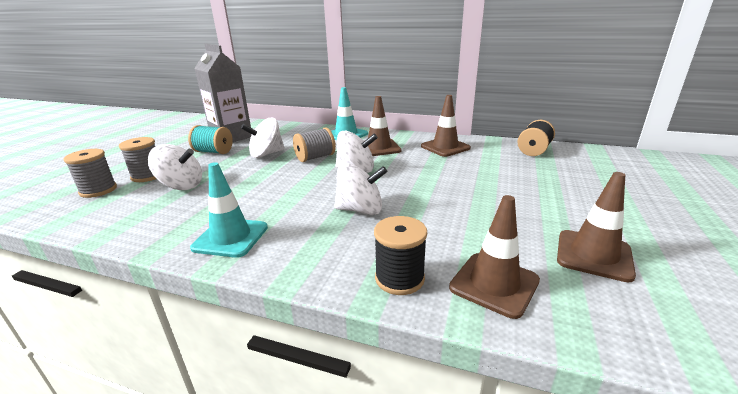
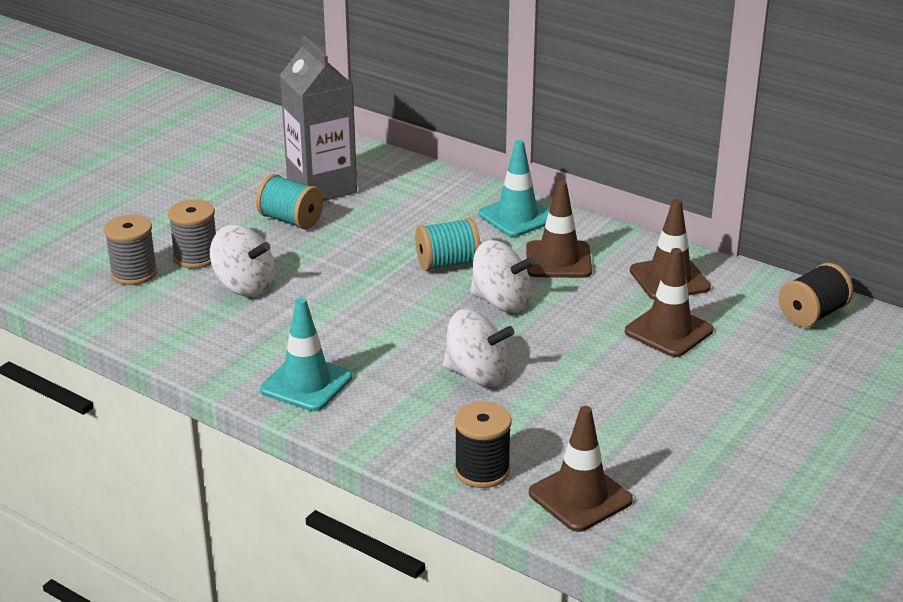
camera: 15 degrees right, 5 degrees up
(266, 154) = (372, 241): white spinning top -> none
(315, 157) = (447, 263): grey spool -> turquoise spool
(593, 255) = (722, 491): brown traffic cone -> brown traffic cone (668, 331)

